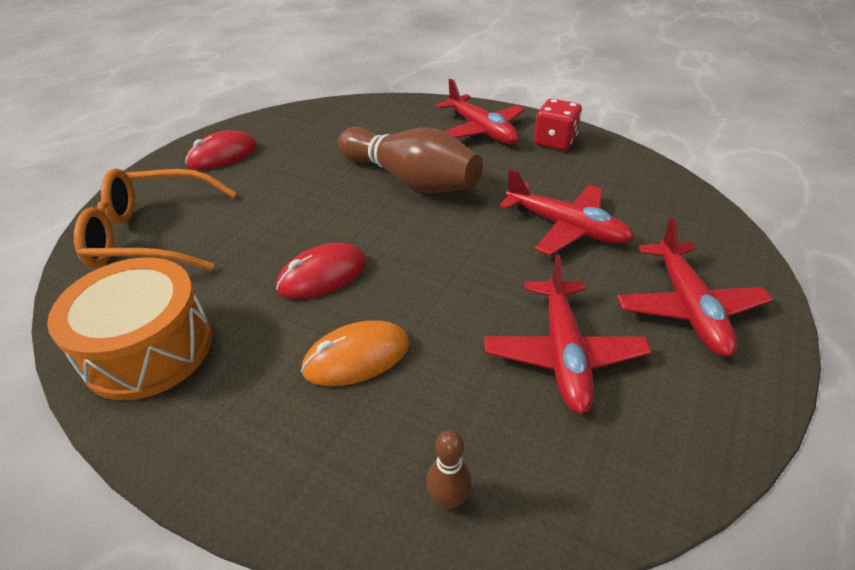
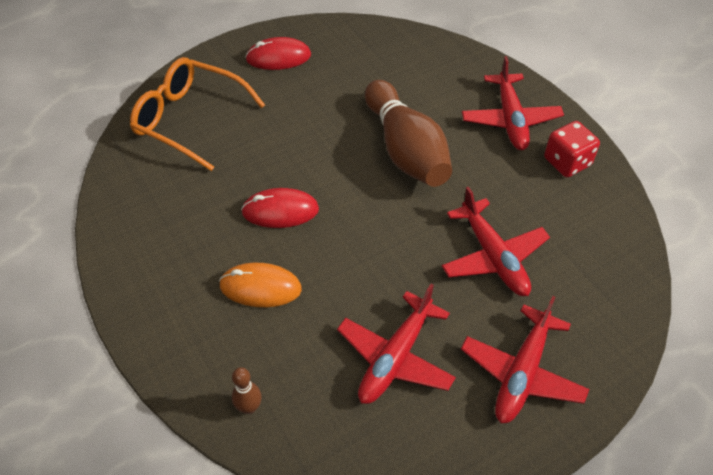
camera: 30 degrees right, 10 degrees up
(148, 349) = (143, 216): orange drum -> none

